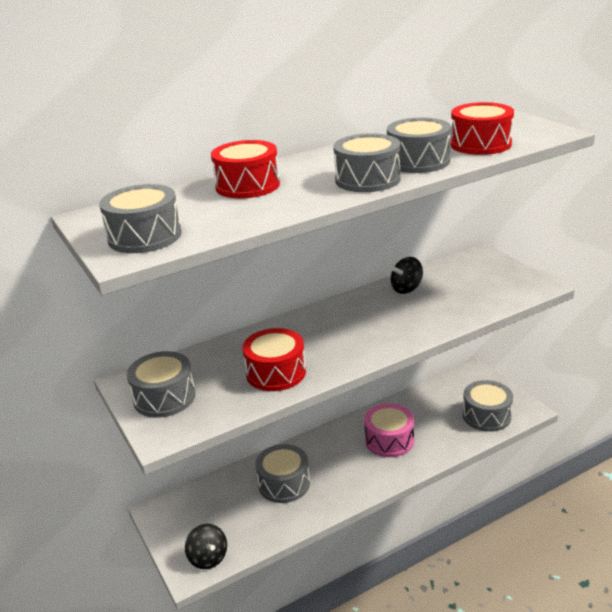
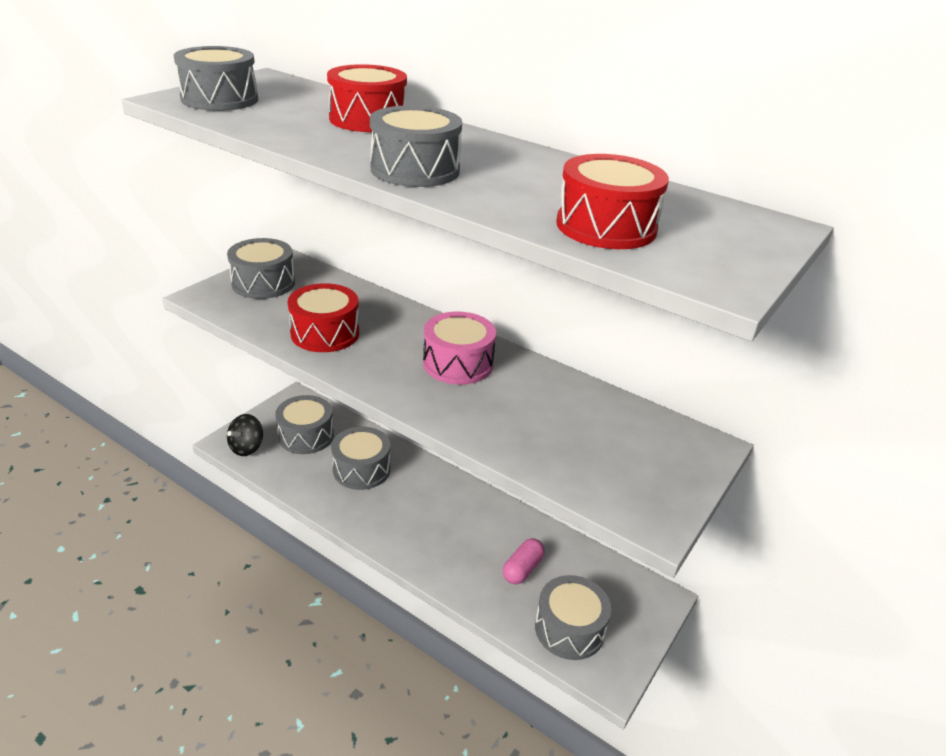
camera: 60 degrees right, 5 degrees up
(389, 440) = (469, 537): pink drum -> pink drum (458, 363)
(406, 288) = (557, 391): black spinning top -> none
(418, 161) = (500, 192): grey drum -> grey drum (306, 436)
(429, 422) = (522, 569): none -> pink capsule

